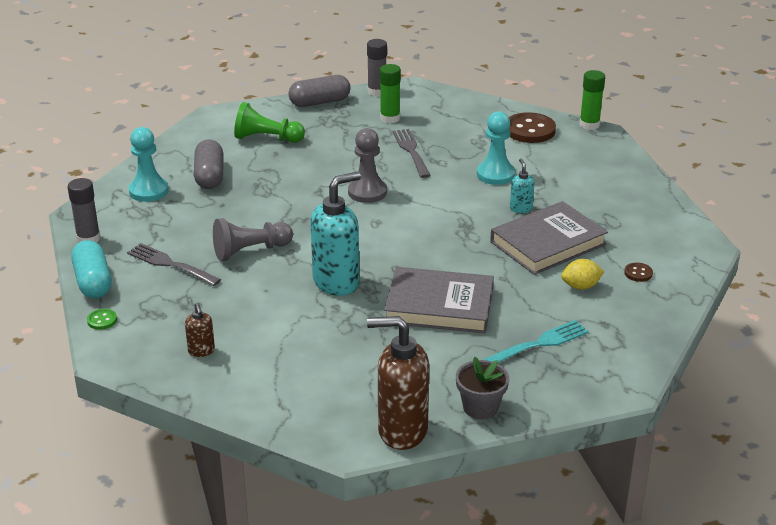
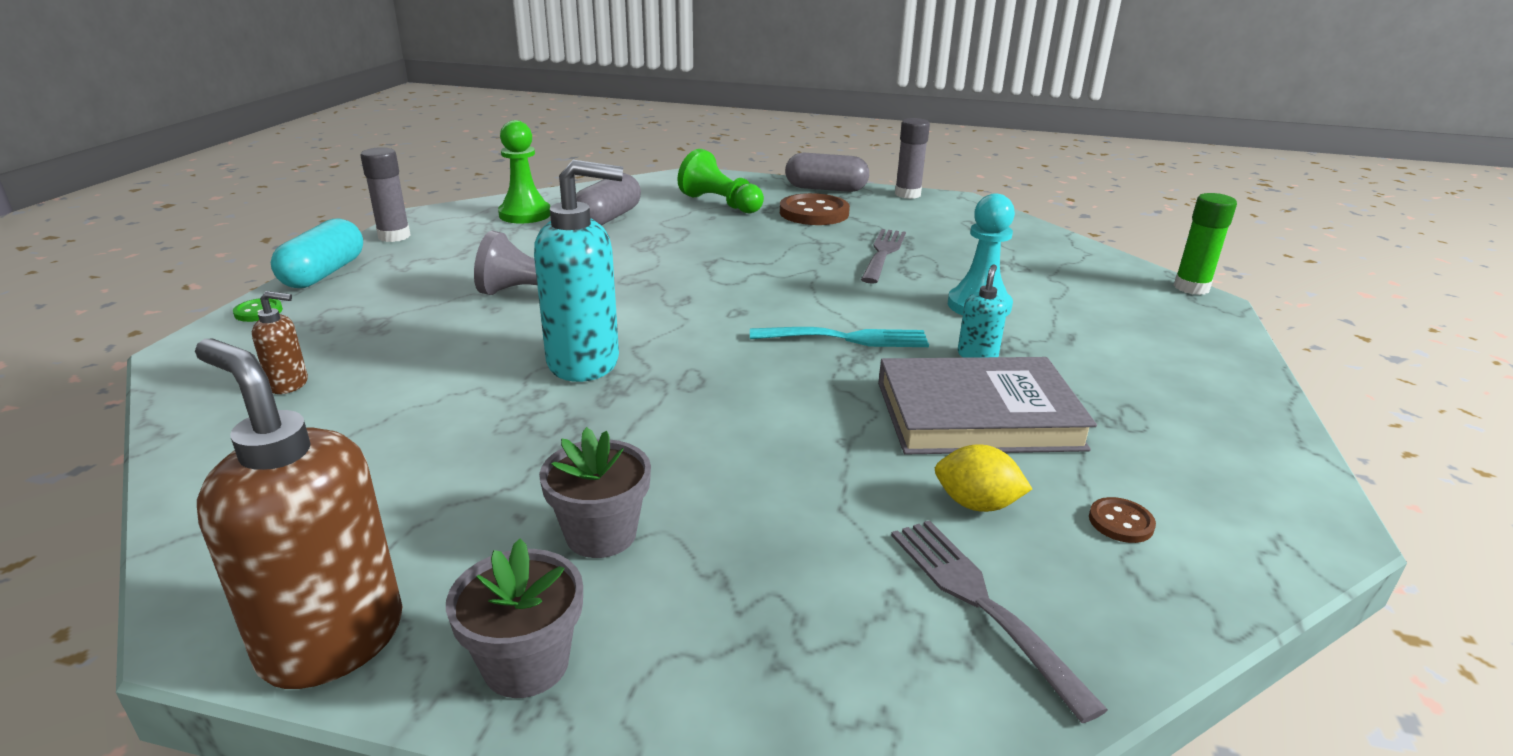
camera: 30 degrees right, 5 degrees down
(148, 191) = (525, 214): turquoise pawn -> green pawn
(171, 264) = (429, 282): grey fork -> grey fork (983, 604)
(201, 351) = (289, 384): brown soap dispenser -> brown soap dispenser turned 105 degrees counterclockwise
(367, 192) = (770, 278): grey pawn -> none
(390, 118) = (894, 219): green glue stick -> none
(439, 306) = (688, 445): grey book -> none
(450, 356) = (601, 534): none -> grey flower pot
(530, 130) = (1084, 272): brown button -> brown button (814, 213)
(538, 344) = (785, 581): turquoise fork -> turquoise fork (845, 338)

